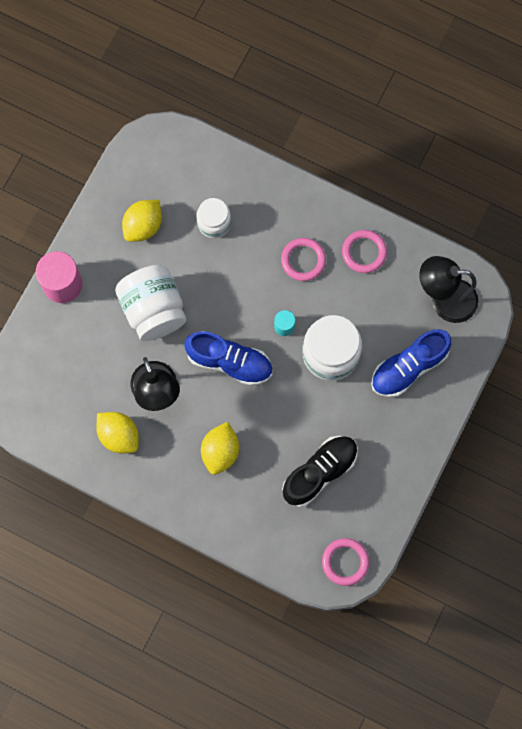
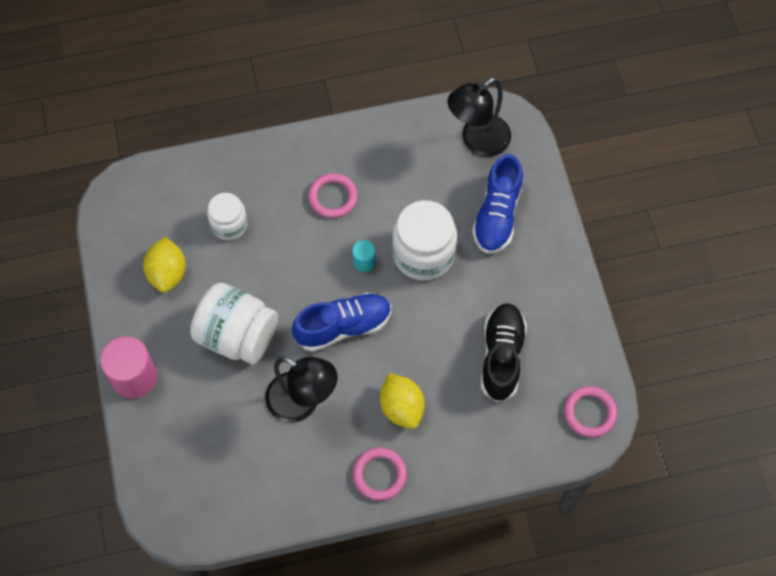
camera: 40 degrees left, 10 degrees down
(119, 435) = (299, 466): yellow lemon -> none
(364, 252) = (378, 153): pink ring -> pink ring (379, 475)

